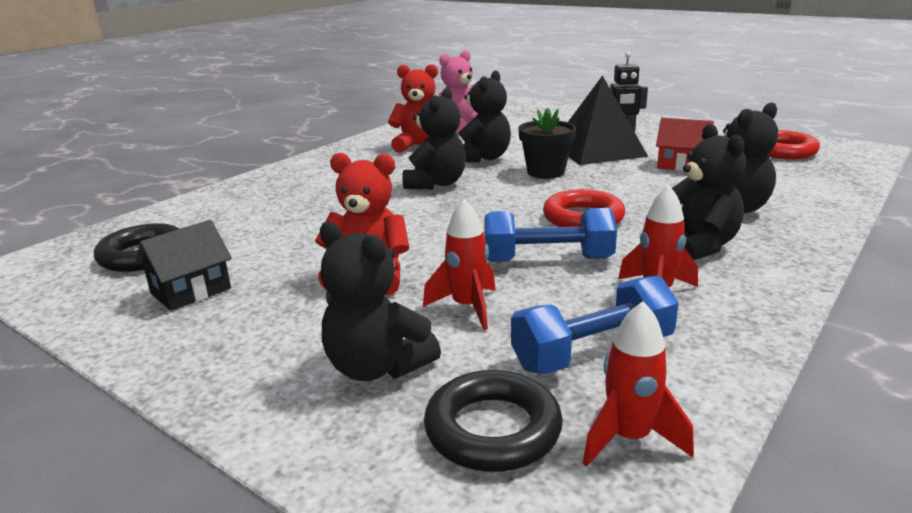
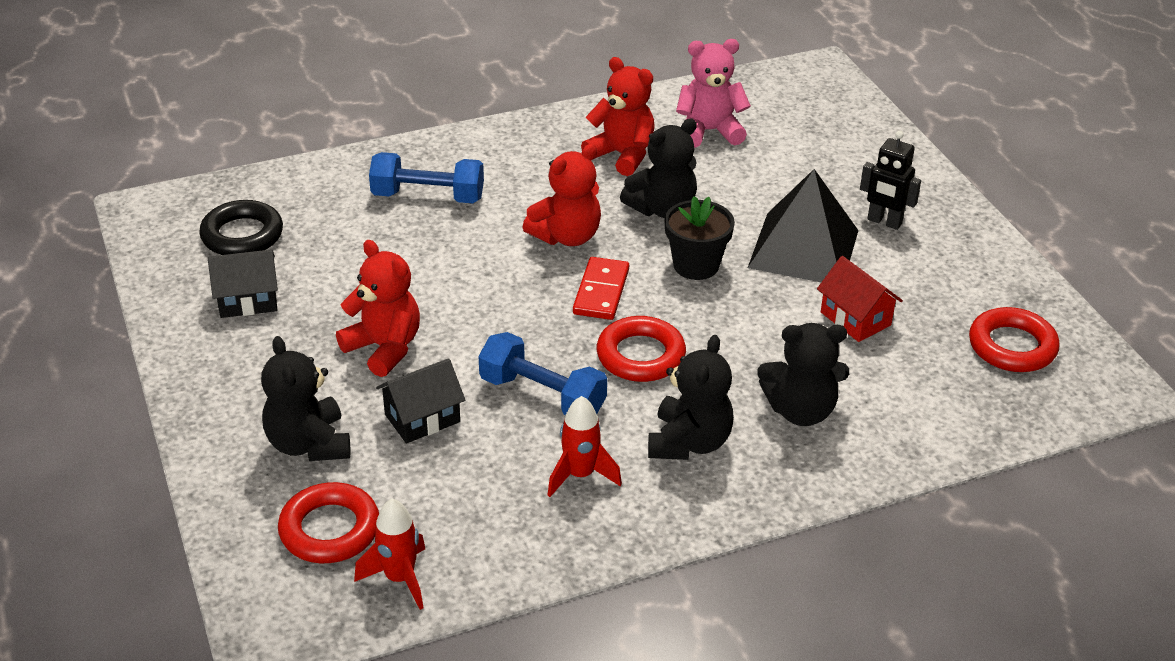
camera: 30 degrees right, 15 degrees up
(436, 184) = (567, 236): black teddy bear -> red teddy bear
(467, 307) = (422, 418): red rocket -> black house
(493, 429) = (330, 529): black ring -> red ring
(502, 199) = (601, 292): none -> red domino
(593, 352) = (459, 505): blue dumbbell -> blue dumbbell (428, 196)

